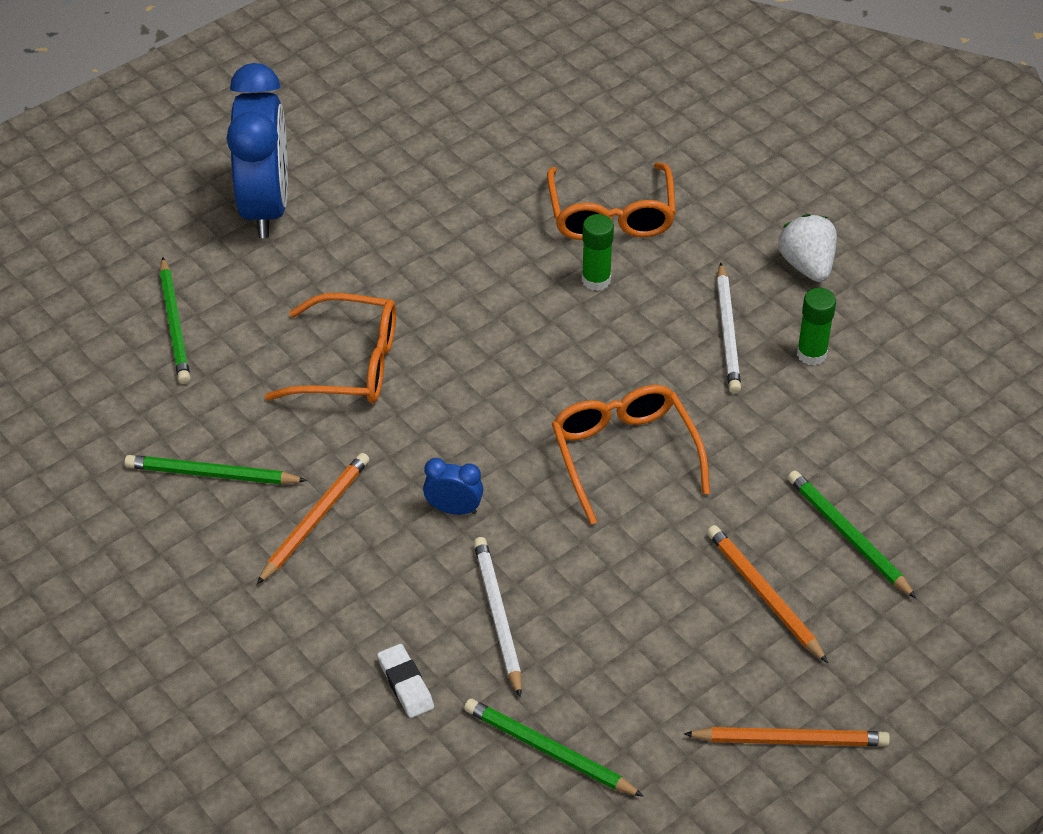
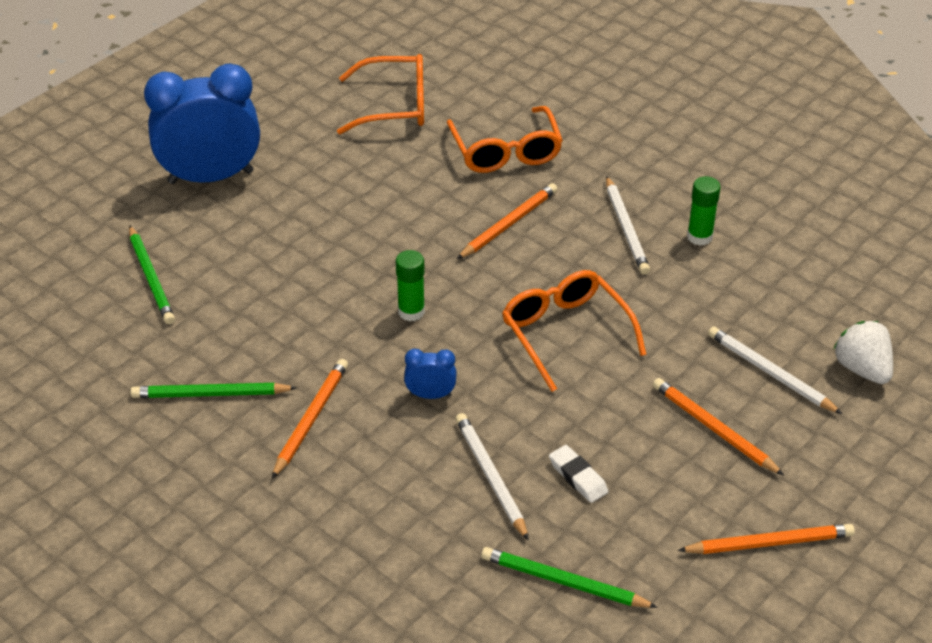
camera: 10 degrees left, 5 degrees down
(266, 207) = (211, 177): blue clock -> blue clock turned 90 degrees counterclockwise
(349, 364) = (312, 291): orange glasses -> orange glasses (394, 106)
(405, 684) = (423, 544): white eraser -> white eraser (578, 477)
(592, 309) = (508, 224): none -> orange pencil
(596, 280) = (506, 201): green glue stick -> green glue stick (411, 312)
(807, 265) = (677, 171): white strawberry -> white strawberry (862, 369)
(848, 536) = (770, 373): green pencil -> white pencil

